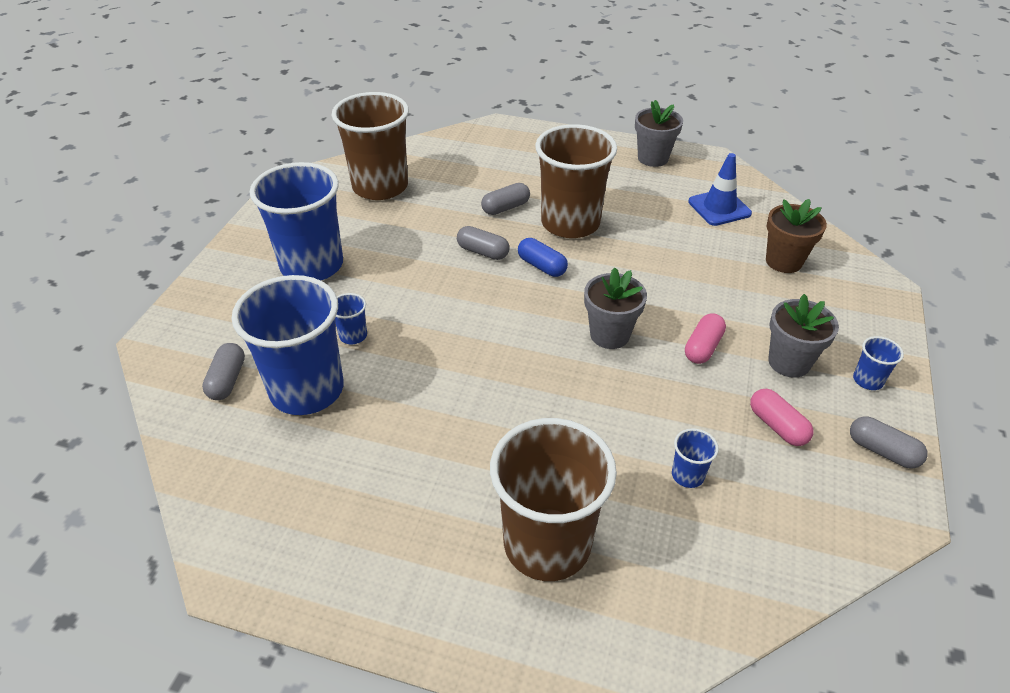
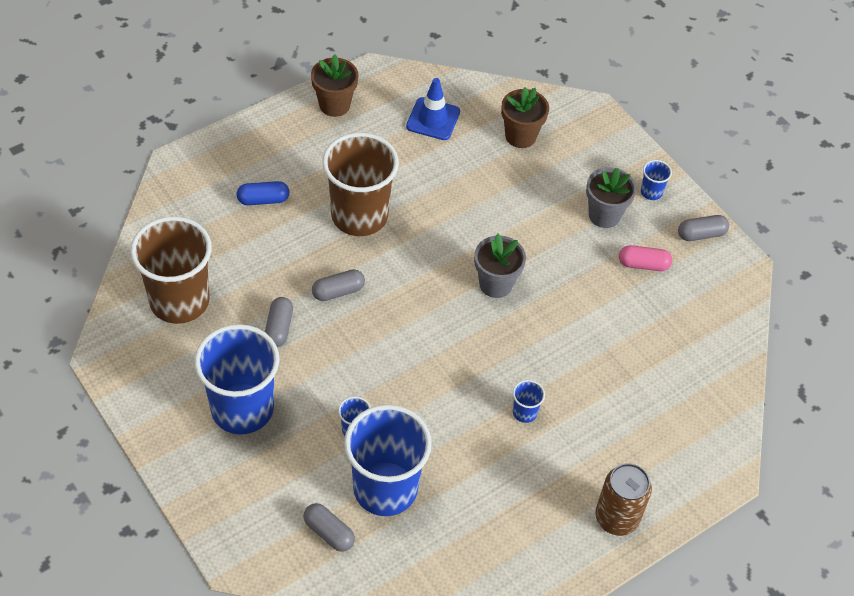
camera: 55 degrees left, 10 degrees up
(435, 600) = (616, 518): none -> brown can
(505, 208) = (298, 240): grey capsule -> grey capsule (279, 328)
(542, 266) = (390, 269): blue capsule -> blue capsule (263, 200)
(547, 544) = (625, 439): brown cup -> none
(653, 158) = (334, 105): grey flower pot -> brown flower pot
(687, 475) = (638, 336): blue cup -> blue cup (524, 412)
(702, 347) = (553, 246): pink capsule -> none

